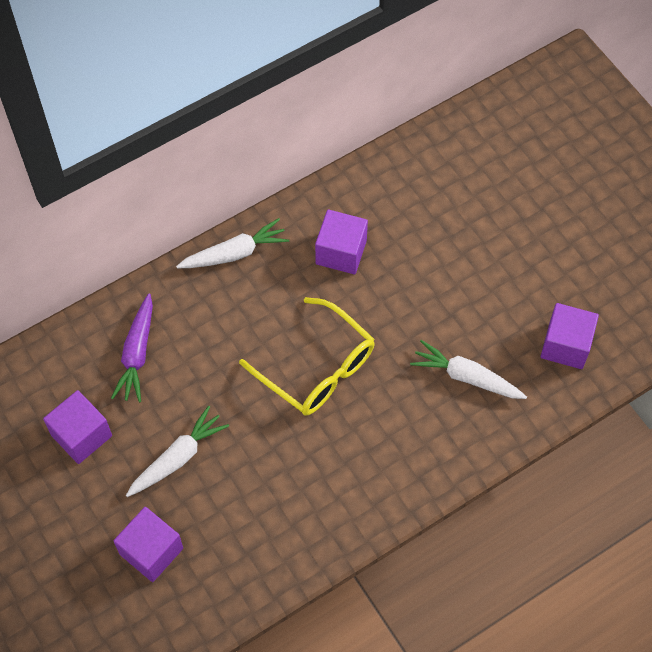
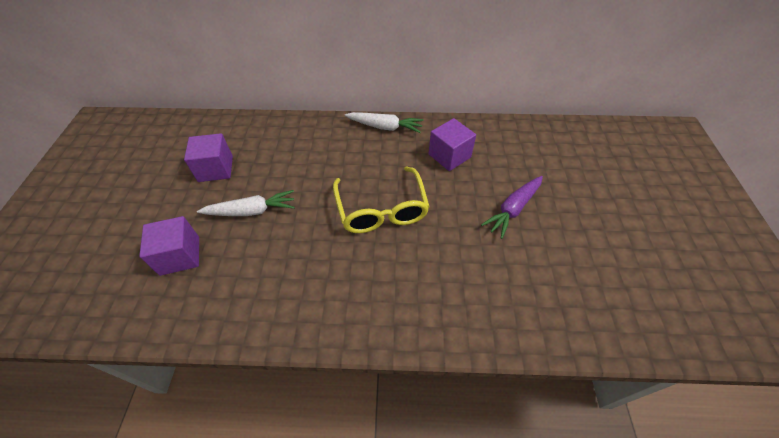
camera: 35 degrees right, 10 degrees down
(137, 354) = (286, 146): purple carrot -> purple carrot (513, 209)
(466, 377) = (484, 274): white carrot -> none
(565, 345) = (583, 298): purple cube -> none

